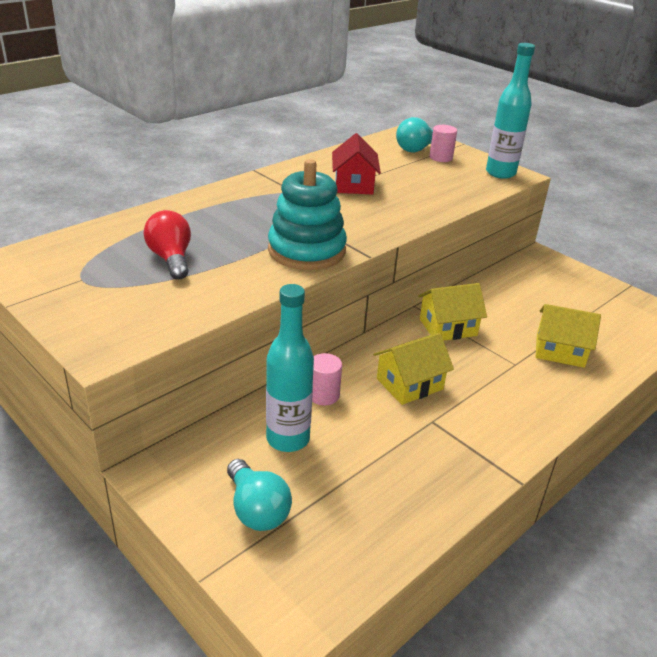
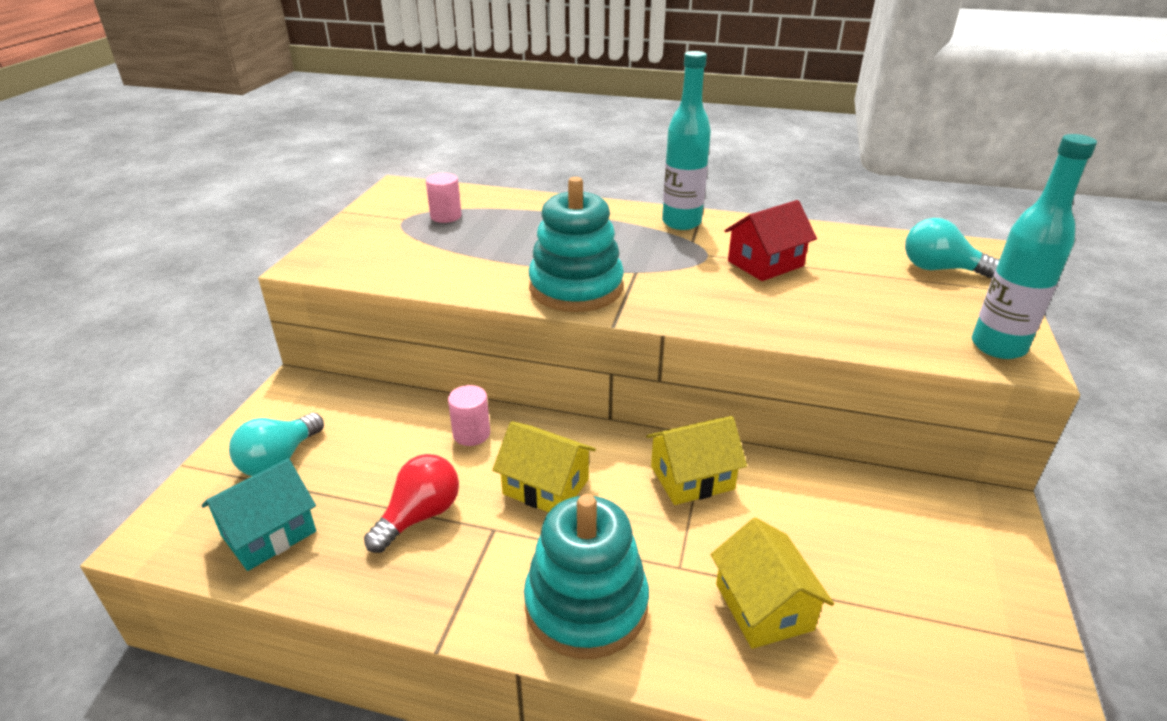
camera: 60 degrees right, 0 degrees up
(171, 259) = (477, 236): red light bulb -> red light bulb (419, 516)
(288, 439) = (387, 439): turquoise bottle -> turquoise bottle (681, 222)
(349, 539) = (269, 533): none -> turquoise house
(441, 157) = (950, 291): pink cylinder -> pink cylinder (446, 216)
(448, 327) = (692, 478): yellow house -> yellow house turned 60 degrees counterclockwise
(522, 409) = (586, 605): none -> turquoise stacking toy

